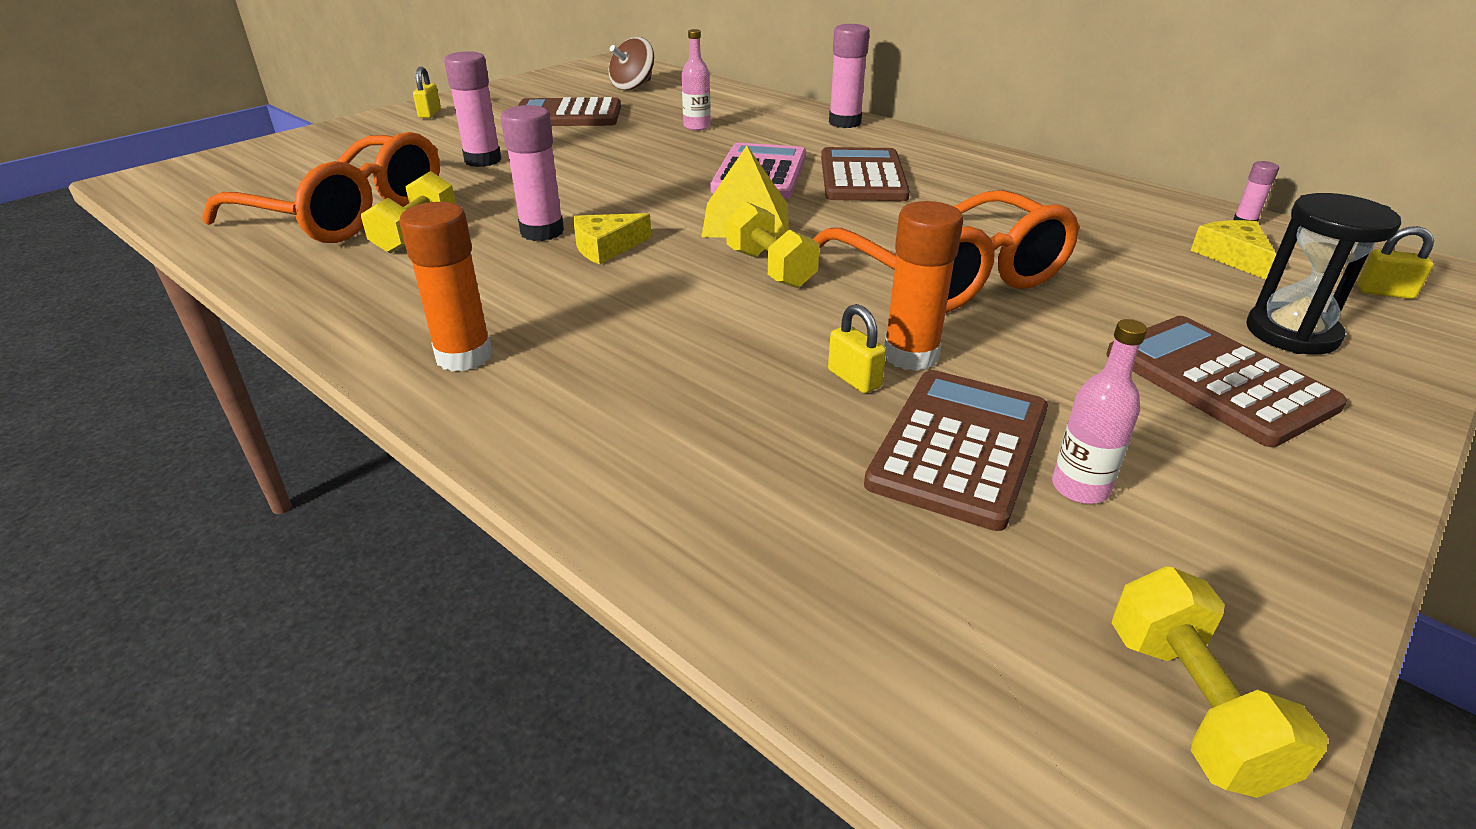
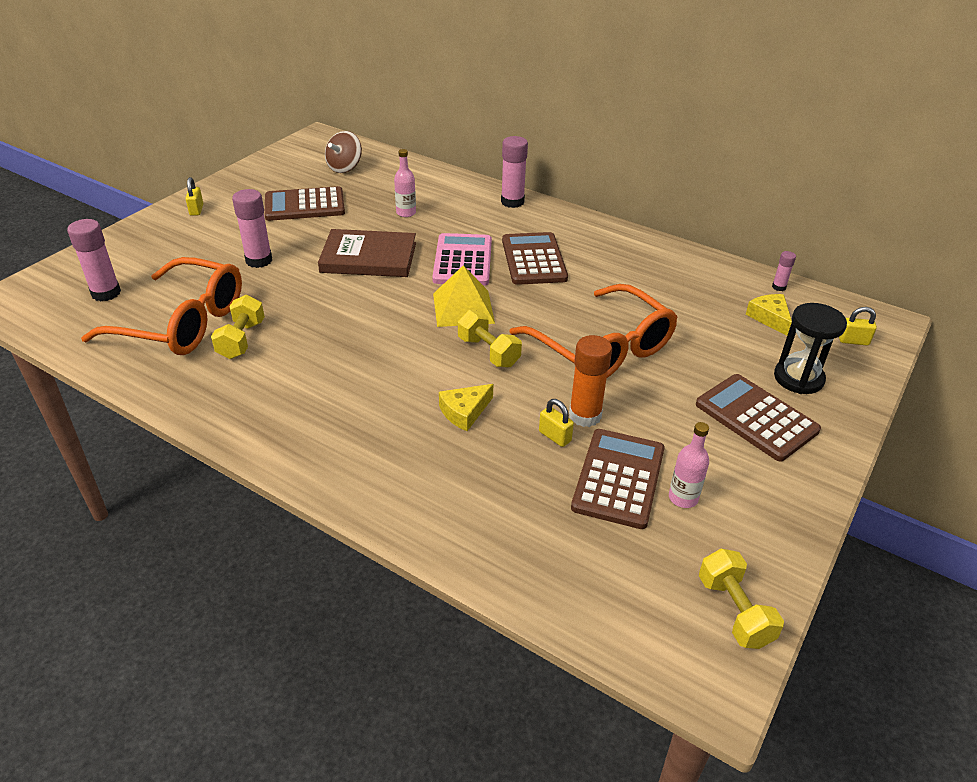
camera: 10 degrees left, 5 degrees up
(464, 356) = (316, 442): orange glue stick -> none
(542, 232) = (328, 330): pink glue stick -> pink glue stick (106, 293)
(606, 247) = (376, 341): yellow cheese -> yellow cheese (464, 412)
(630, 164) = (368, 257): none -> brown book

